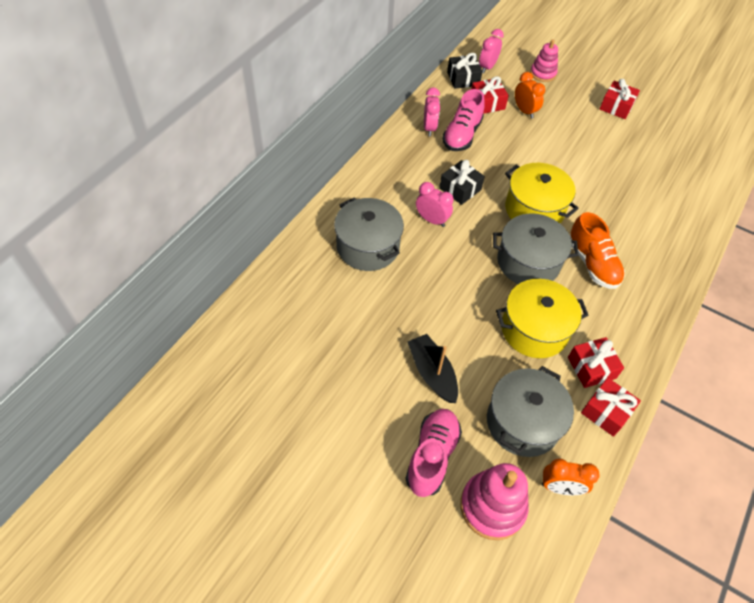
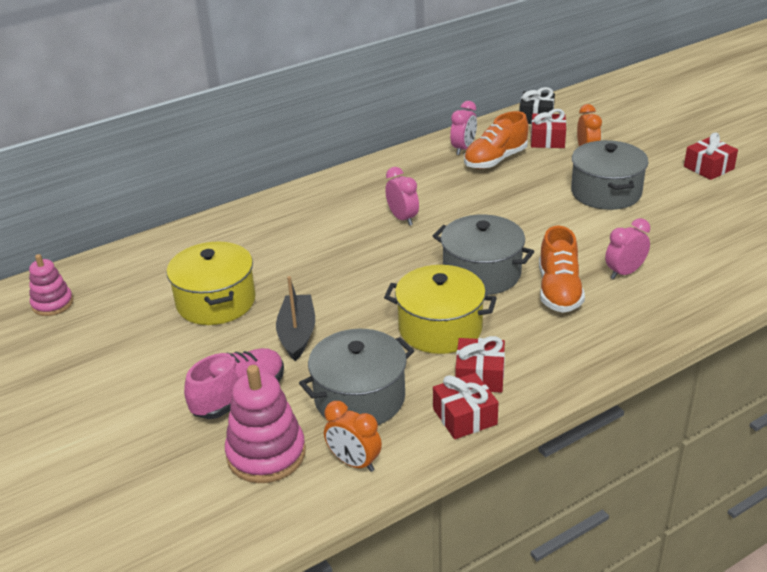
camera: 30 degrees right, 20 degrees down
(368, 246) = (317, 225): grey pot -> grey pot (606, 192)
(460, 189) = (455, 201): black gift -> none
(462, 135) = (495, 160): pink shoe -> orange shoe
(487, 67) = (573, 112): pink clock -> pink clock (624, 272)
(534, 209) = (527, 233): yellow pot -> yellow pot (216, 302)
(543, 74) = (637, 127): pink stacking toy -> pink stacking toy (52, 304)

